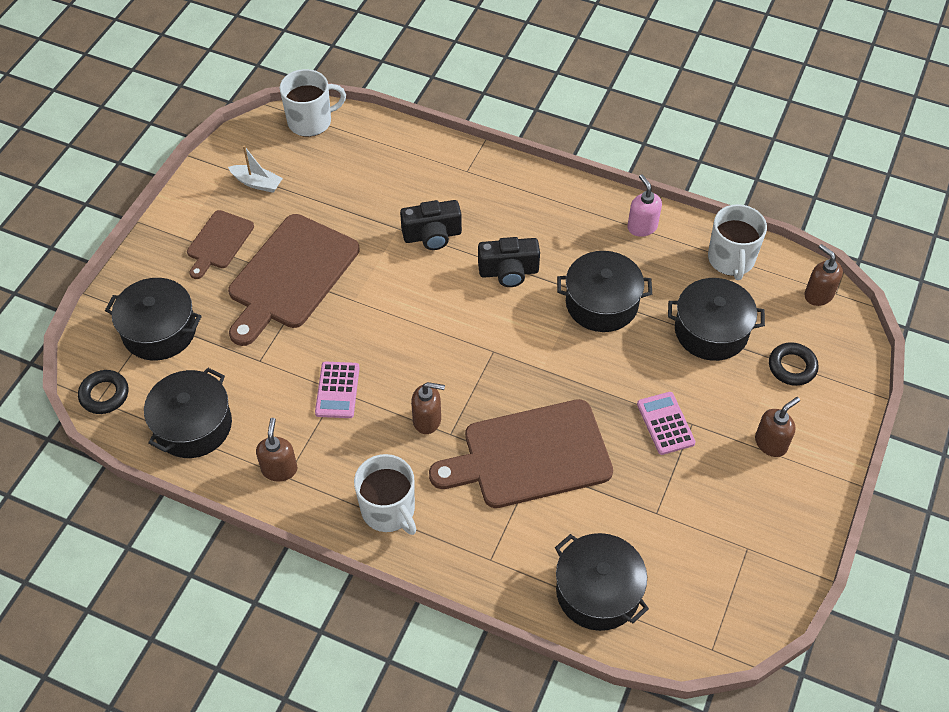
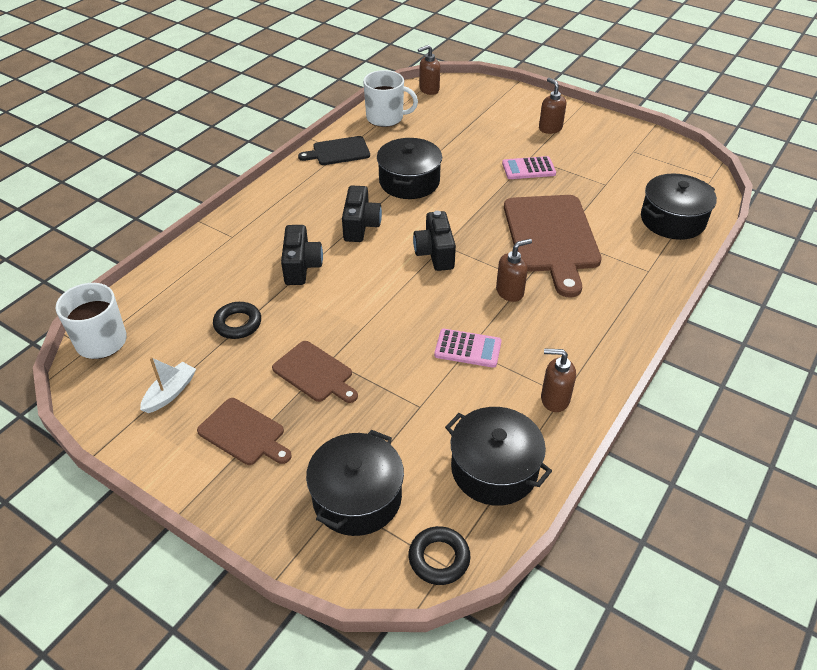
camera: 80 degrees left, 10 degrees down
(291, 276) = (315, 373): brown cutting board -> brown cutting board, size x0.53
(388, 510) = (602, 326): white mug -> none
(427, 420) = (510, 292): brown soap dispenser -> brown soap dispenser turned 45 degrees clockwise
(477, 345) = (435, 253): none -> black camera
(642, 227) = (338, 151): pink soap dispenser -> black cutting board
(711, 331) = (449, 136): black pot -> none
(792, 367) = (488, 110): black ring -> black ring (238, 324)

